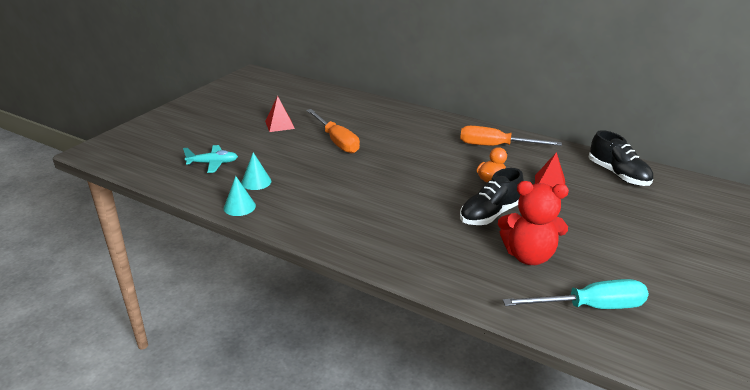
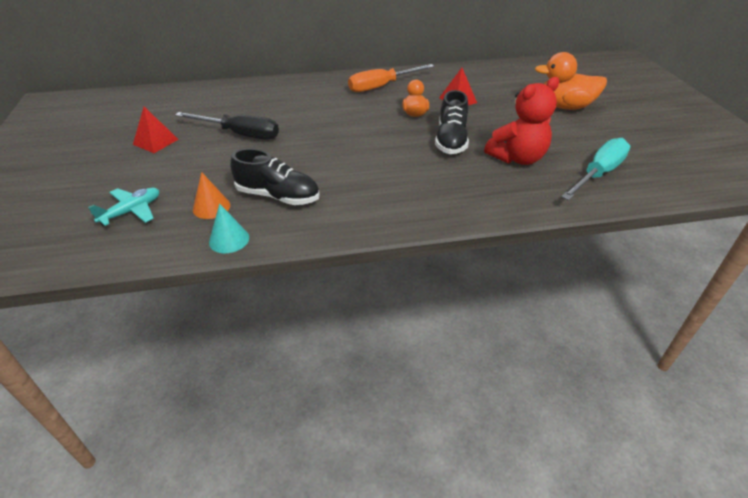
camera: 40 degrees left, 10 degrees up
(256, 182) = (211, 207): turquoise cone -> orange cone
(336, 141) = (240, 134): orange screwdriver -> black screwdriver
(618, 174) = (488, 75): black shoe -> black shoe (278, 196)
(658, 235) = (565, 106): none -> orange duck

